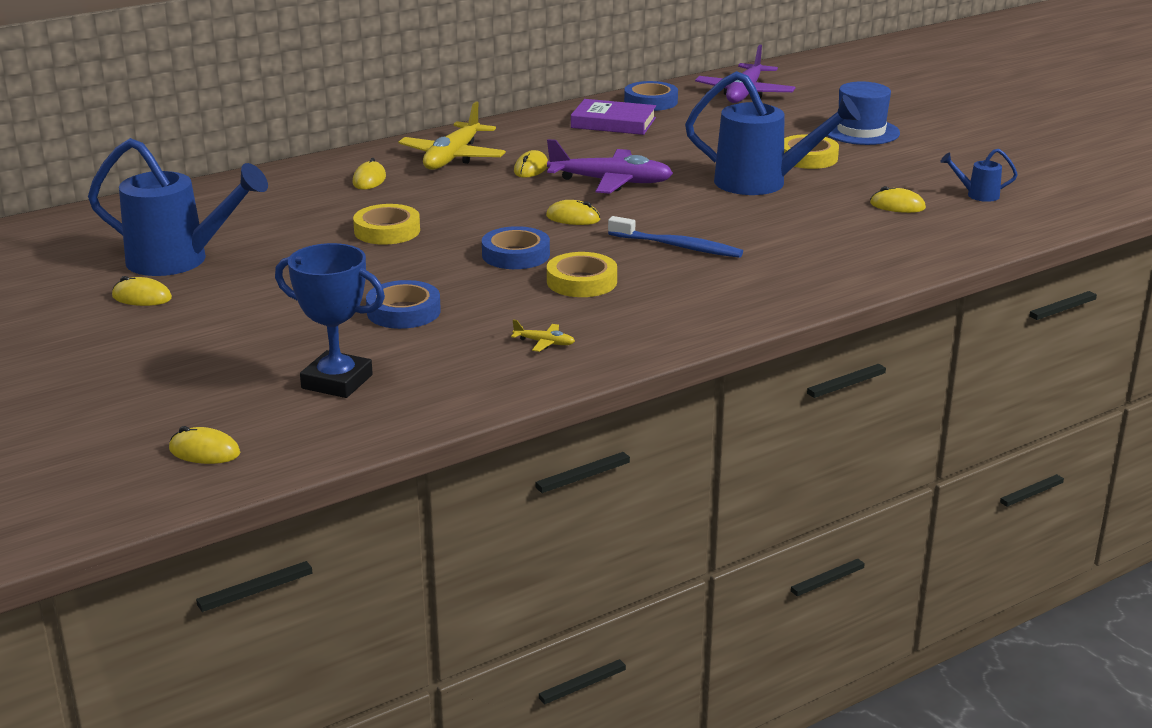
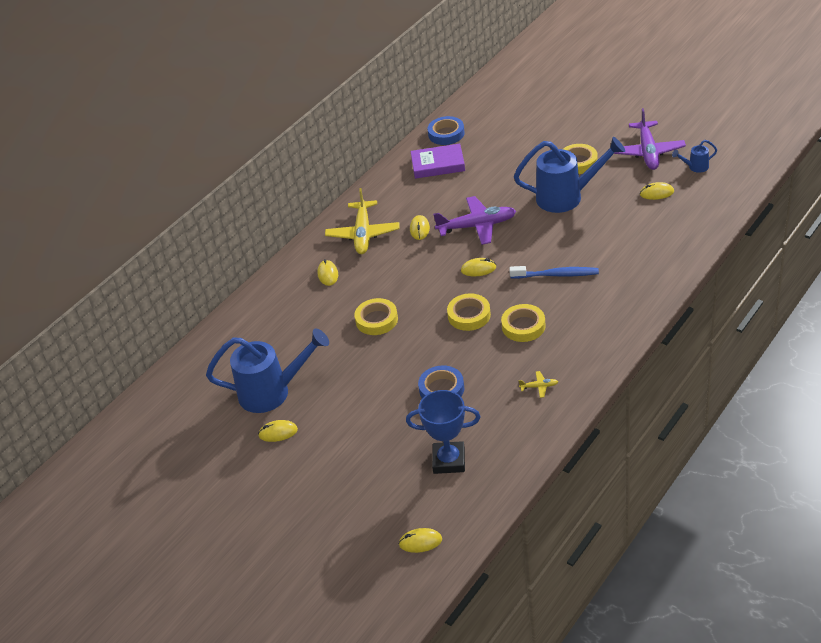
camera: 15 degrees left, 15 degrees up
(516, 255) = (469, 315): blue tape -> yellow tape
(744, 94) = (499, 106): purple plane -> purple plane (648, 152)
(861, 131) = (593, 124): blue hat -> none

